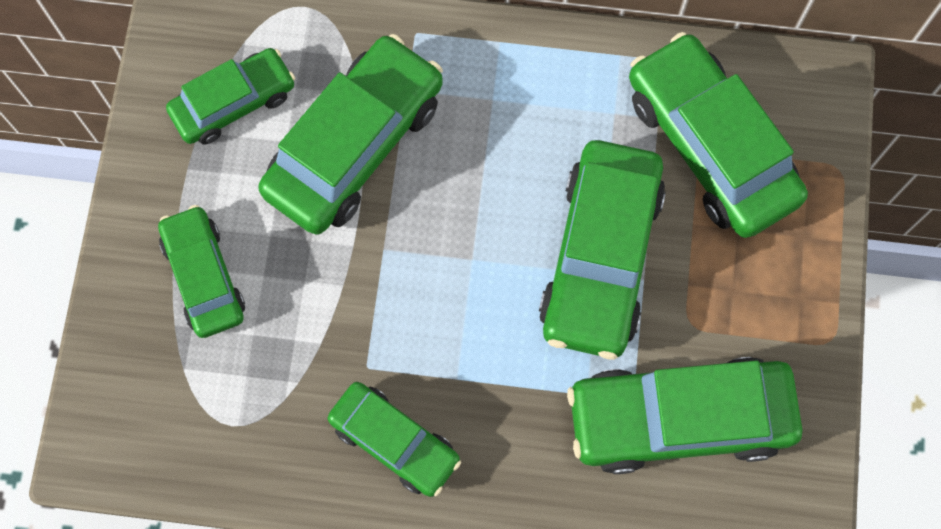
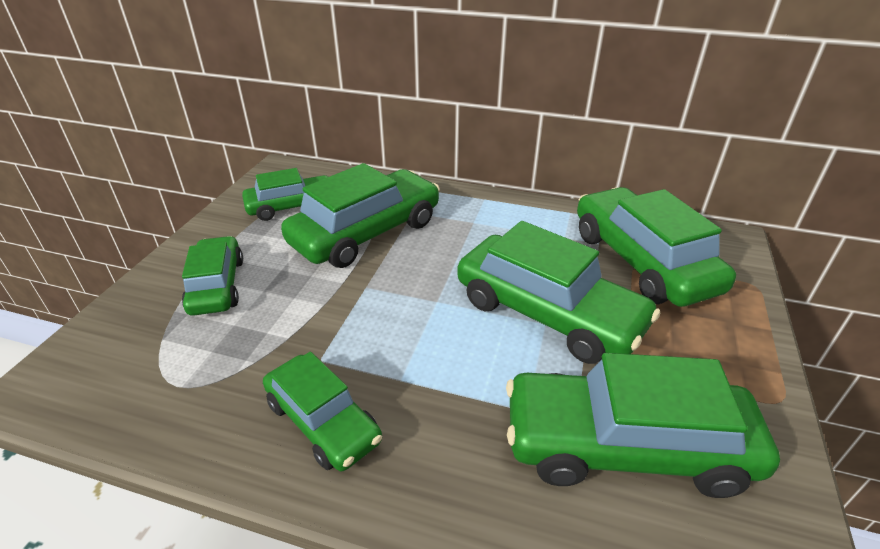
camera: 10 degrees right, 35 degrees down
(600, 257) = (548, 313): green car -> green car turned 75 degrees counterclockwise

